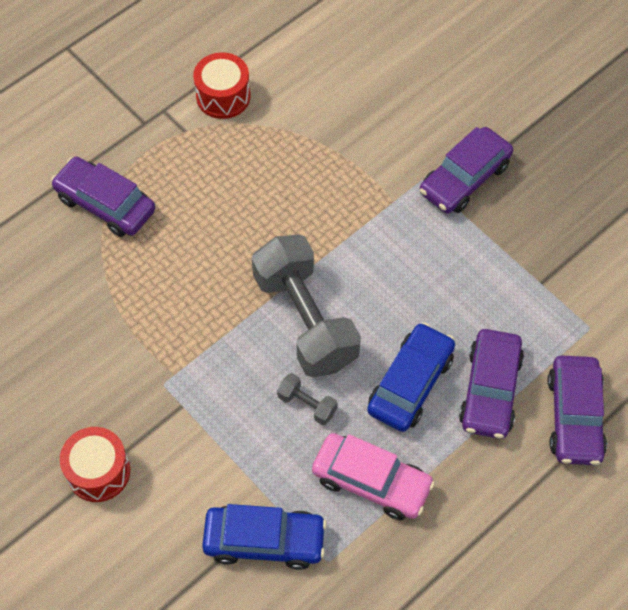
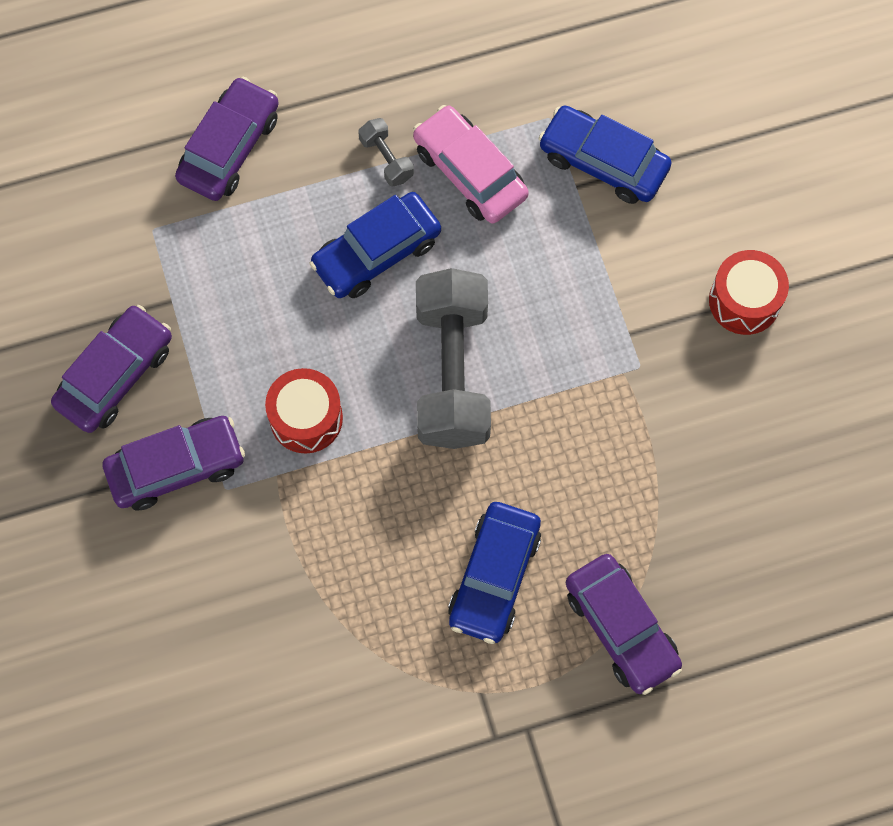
camera: 155 degrees left, 10 degrees up
(208, 200) = (494, 576): none -> blue car
(223, 96) = (409, 724): red drum -> red drum (306, 418)
(307, 404) = (496, 277): grey dumbbell -> grey dumbbell (386, 159)
(490, 390) = (298, 210): purple car -> purple car (115, 375)

